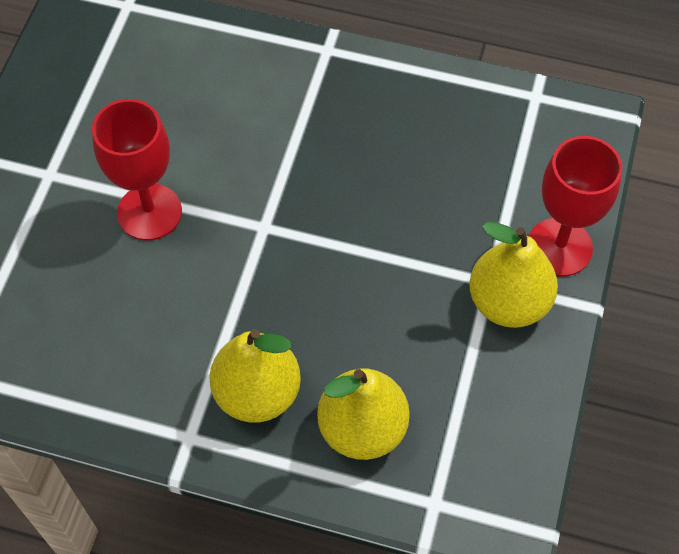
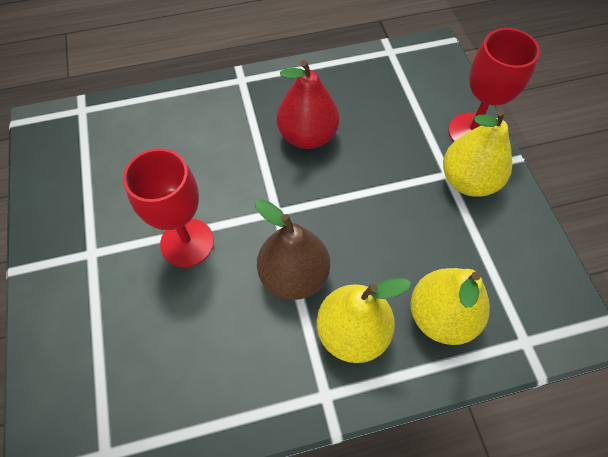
camera: 30 degrees left, 0 degrees up
(236, 304) = (294, 275): none -> brown pear
(357, 156) = (307, 136): none -> red pear

